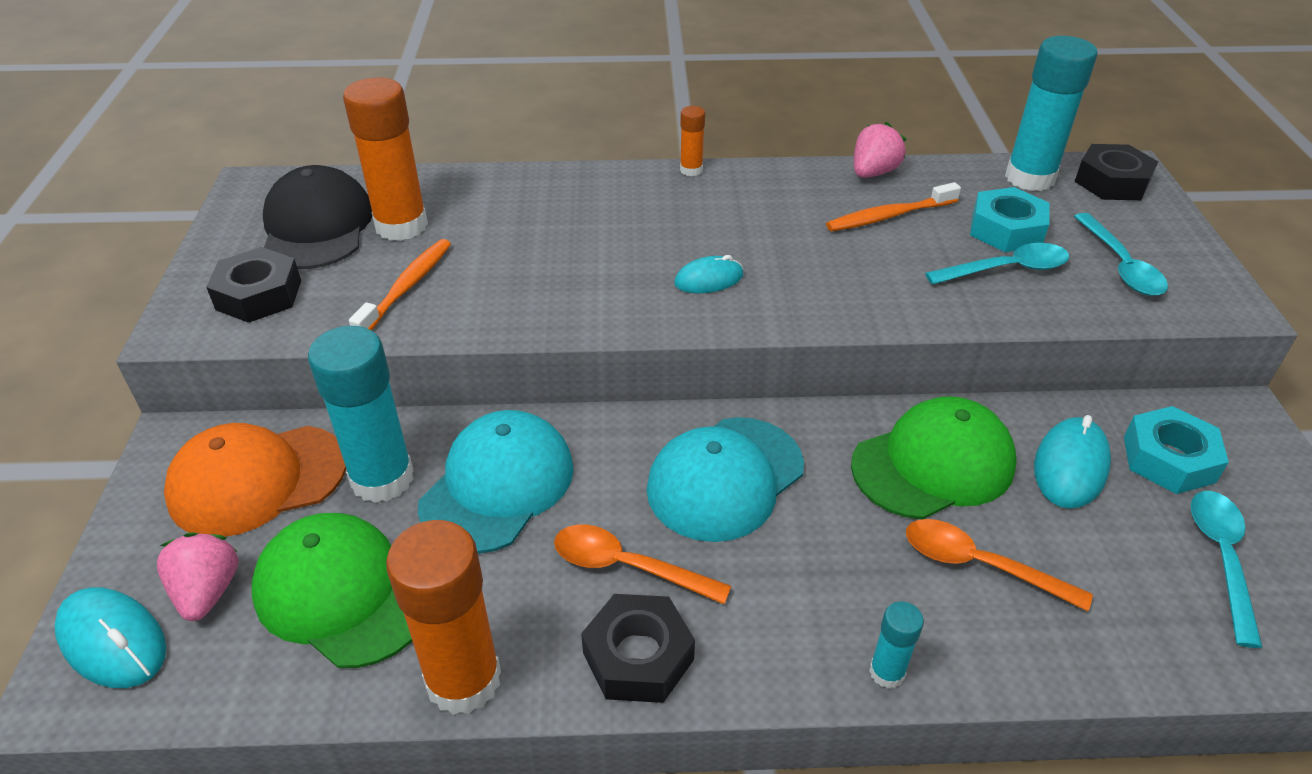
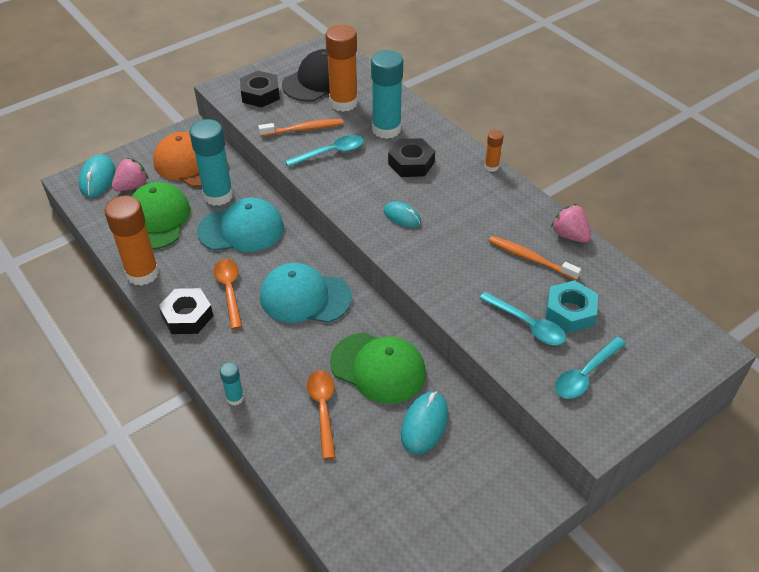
camera: 55 degrees right, 5 degrees up
(873, 173) = (569, 235): pink strawberry -> pink strawberry turned 135 degrees counterclockwise
(1029, 178) = (643, 304): turquoise glue stick -> turquoise glue stick (386, 129)
(1070, 467) = (424, 424): turquoise mouse -> turquoise mouse turned 60 degrees counterclockwise
(1111, 182) = (684, 345): black nut -> black nut (411, 163)
(1168, 459) = (468, 466): turquoise nut -> none
(1221, 558) = (406, 508): turquoise spoon -> turquoise spoon (331, 153)

